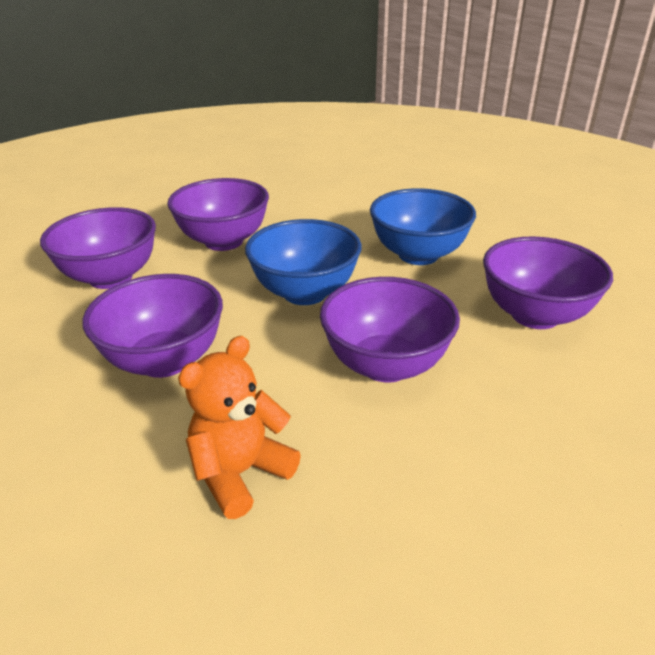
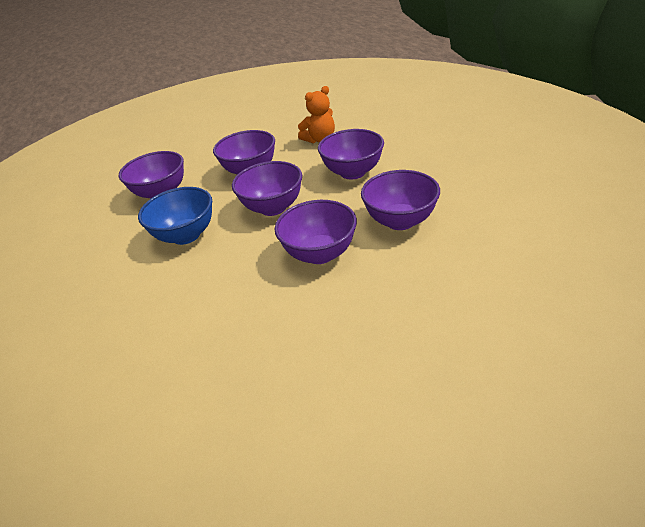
camera: 165 degrees left, 5 degrees up
(305, 293) = (273, 207): blue bowl -> purple bowl

